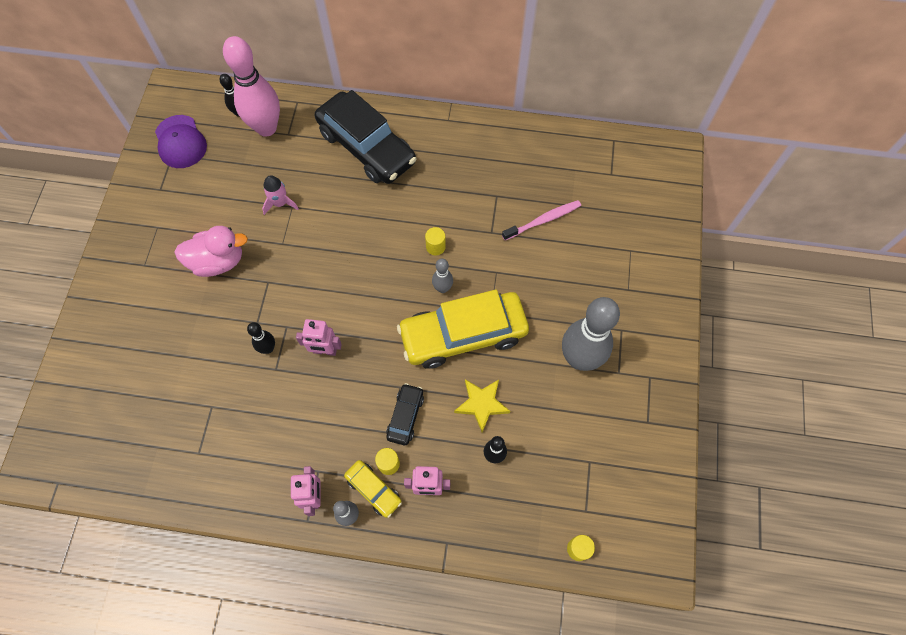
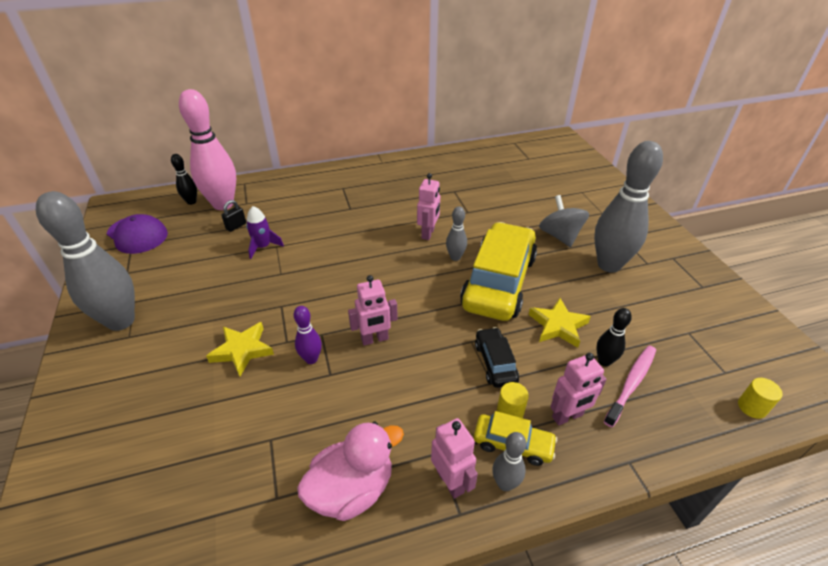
camera: 25 degrees left, 25 degrees down
(142, 246) = (121, 321): none -> grey bowling pin
(218, 261) = (217, 307): pink duck -> pink duck (352, 489)
(221, 316) = (242, 350): none -> yellow star
(267, 165) = (236, 226): none -> black padlock
(268, 348) = (311, 359): black bowling pin -> purple bowling pin
(280, 203) = (263, 247): pink rocket -> purple rocket
(366, 147) = (324, 193): black car -> none
(435, 247) = (428, 233): yellow cylinder -> pink robot
(463, 335) = (499, 282): yellow car -> yellow car turned 150 degrees clockwise
(543, 220) = (502, 194): pink toothbrush -> pink toothbrush (631, 384)
(560, 303) = (560, 236): none -> grey spinning top

